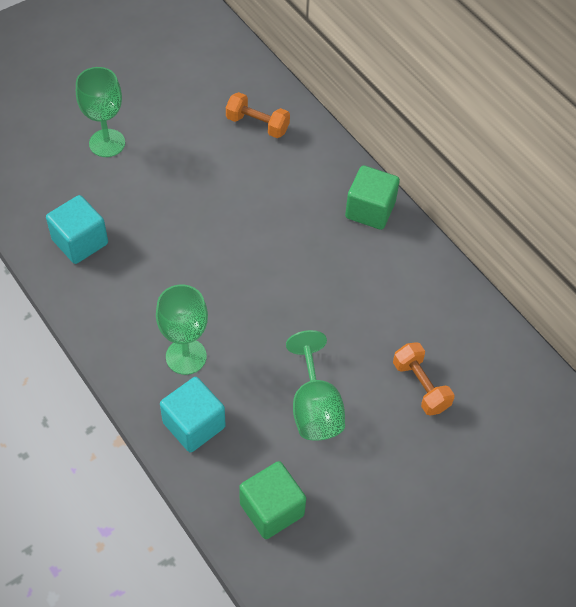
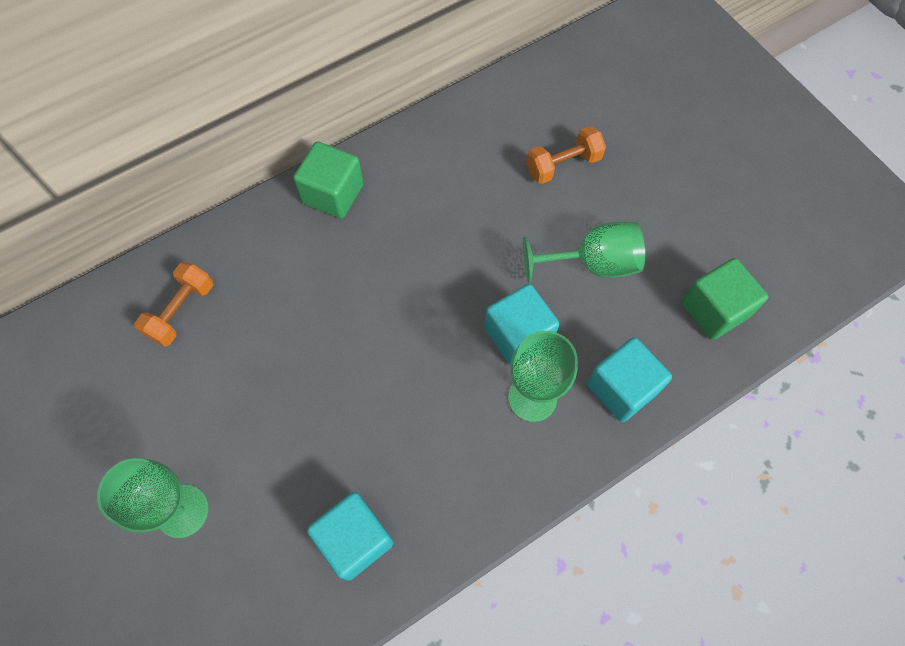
camera: 85 degrees left, 10 degrees up
(242, 347) = (518, 335): none -> turquoise cube

